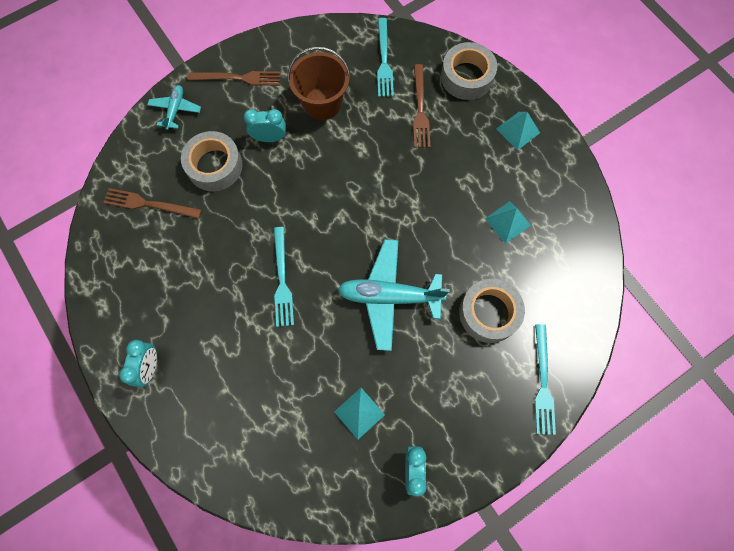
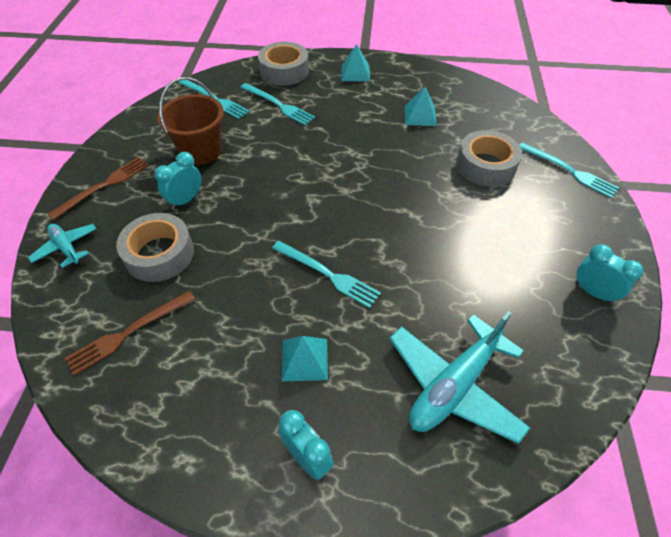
camera: 50 degrees left, 20 degrees down
(359, 413) = (510, 298): turquoise pyramid -> turquoise pyramid (304, 359)
(389, 296) = (416, 212): turquoise plane -> turquoise plane (454, 385)
(420, 109) = (278, 105): brown fork -> turquoise fork

